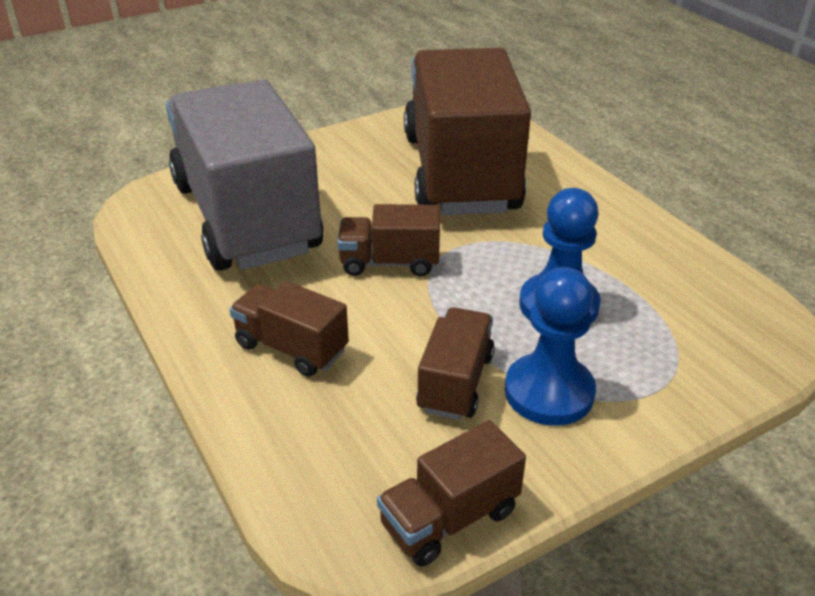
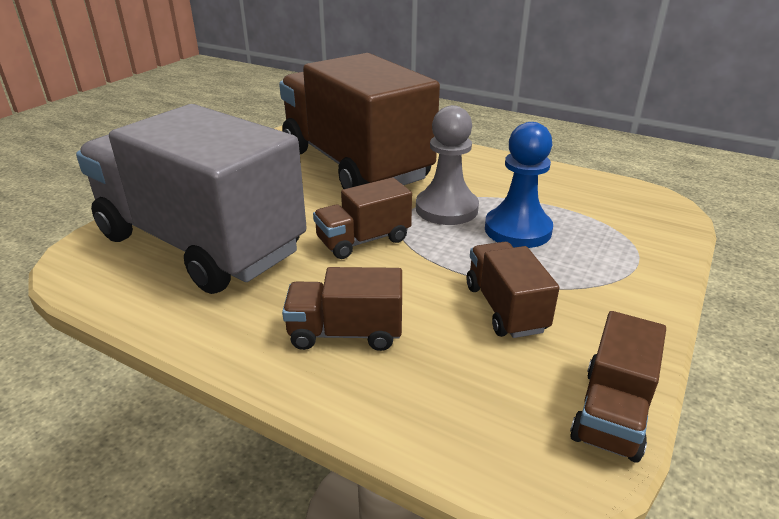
camera: 30 degrees left, 5 degrees down
(506, 255) = (446, 209): none -> grey pawn
(549, 392) = (576, 289): blue pawn -> none

